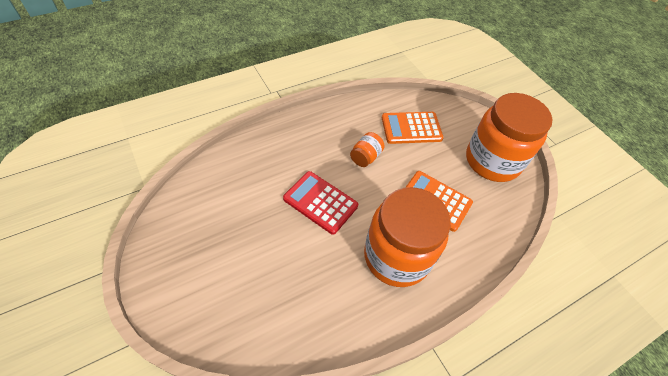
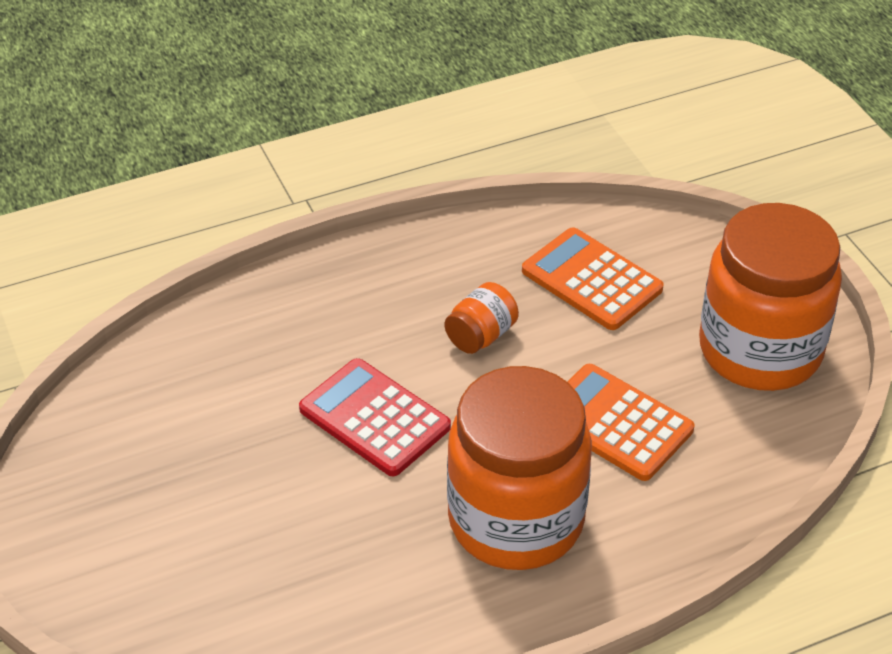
camera: 10 degrees right, 10 degrees down
(411, 128) = (591, 280): orange calculator -> orange calculator turned 45 degrees clockwise

